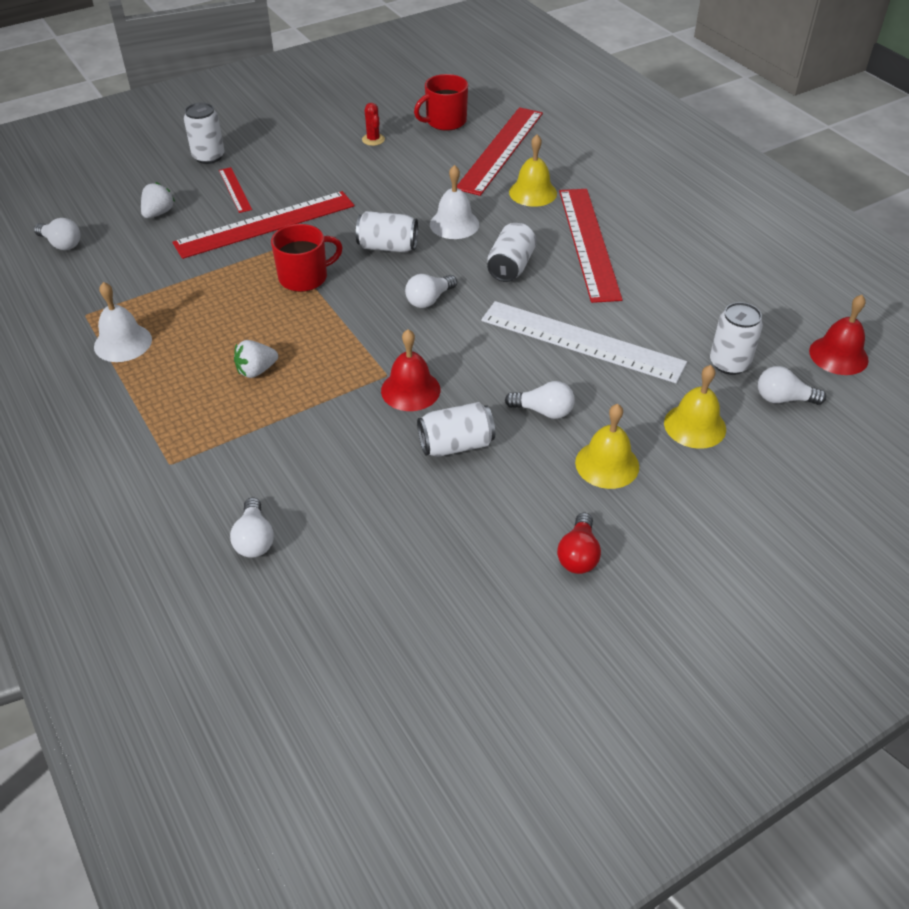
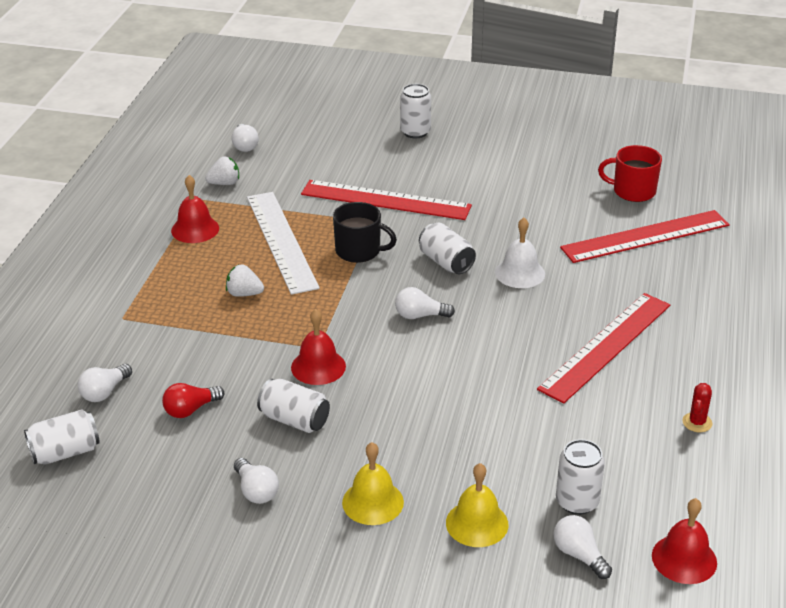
camera: 45 degrees right, 10 degrees down
(123, 343) = (195, 229): white bell -> red bell
(158, 213) = (328, 156): white strawberry -> white strawberry (224, 183)
(235, 189) = (400, 165): red ruler -> none
(304, 277) = (359, 251): red mug -> black mug
(373, 139) = (553, 177): red cactus -> red cactus (697, 422)
(511, 266) = (515, 328): white can -> white can (65, 452)
(533, 192) = (620, 283): yellow bell -> none
(543, 411) = (384, 439): white light bulb -> white light bulb (256, 491)
(578, 555) = (266, 541): red light bulb -> red light bulb (190, 410)
(581, 341) = (486, 411): white ruler -> white ruler (281, 241)

